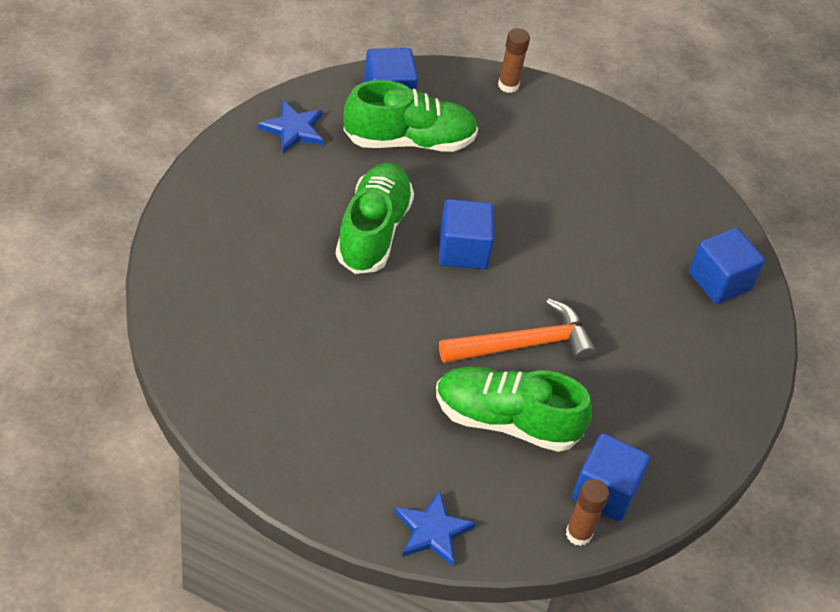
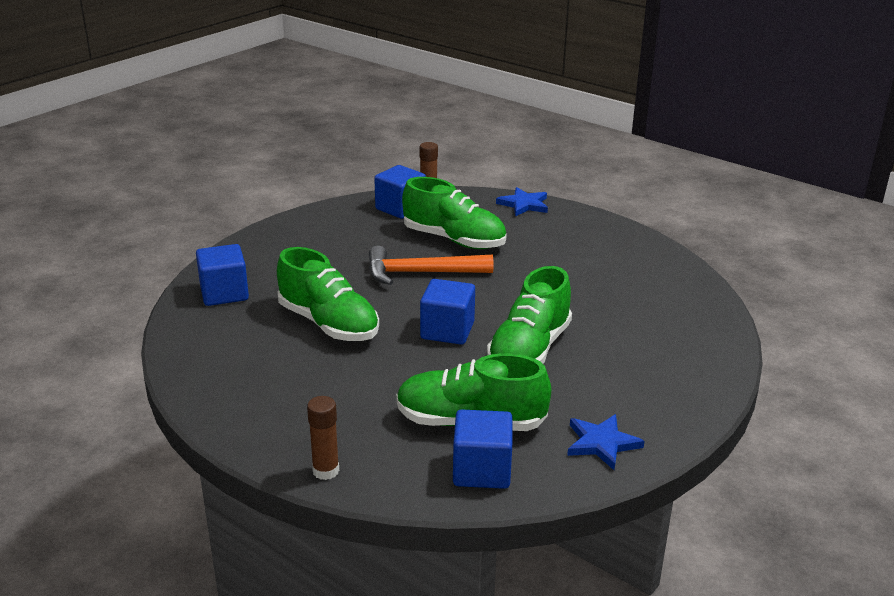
camera: 160 degrees left, 20 degrees down
(587, 247) = (328, 324): none -> green shoe

